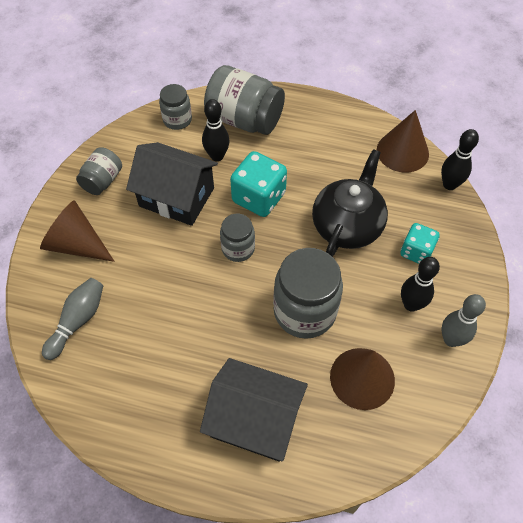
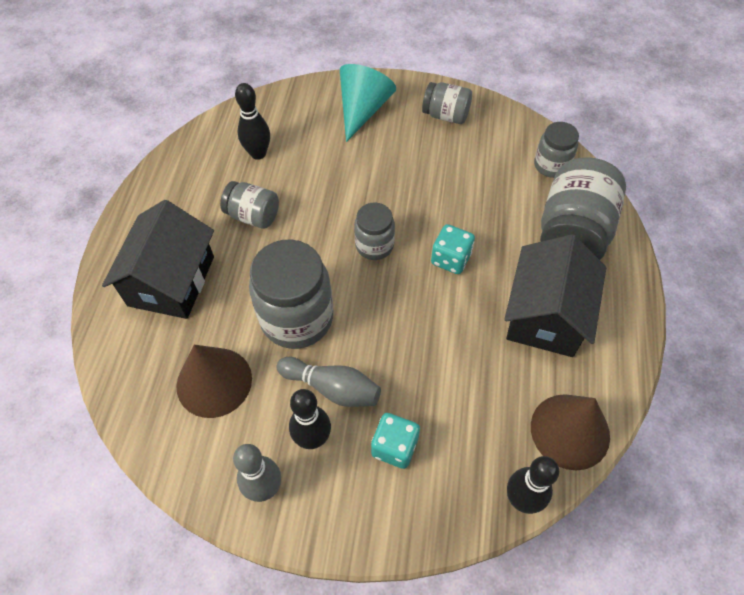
camera: 85 degrees right, 0 degrees up
(76, 244) = (363, 110): brown cone -> turquoise cone
(78, 321) = (277, 127): grey bowling pin -> grey bowling pin (332, 388)
(176, 197) = (436, 180): black house -> black house (546, 315)
(189, 345) = (253, 216): none -> grey jar
(217, 156) = (505, 210): black bowling pin -> black bowling pin (258, 153)
(259, 197) = (450, 259): turquoise dice -> turquoise dice, size x0.63
(347, 225) = (424, 359): black teapot -> none

